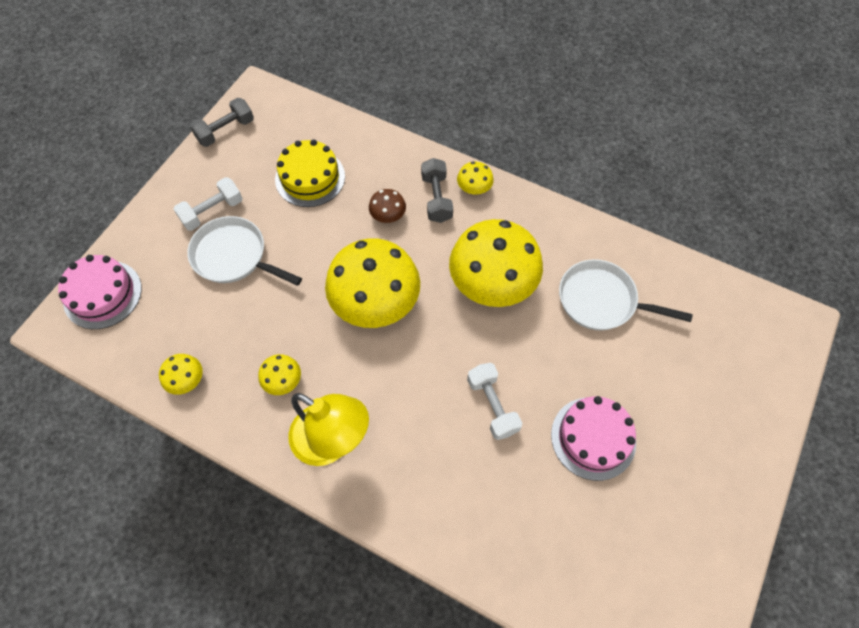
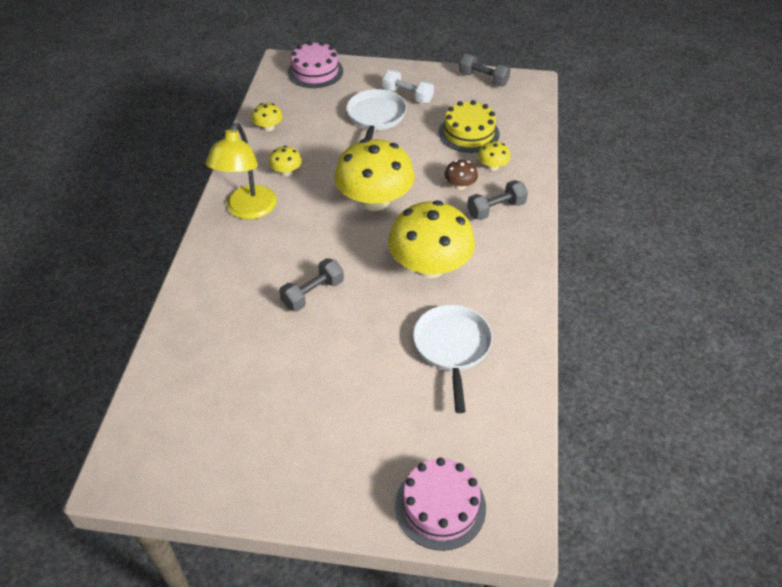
camera: 70 degrees right, 15 degrees down
(474, 188) = (522, 230): yellow mushroom -> yellow mushroom (492, 166)
(492, 405) = (313, 293): white dumbbell -> grey dumbbell
(593, 438) = (309, 369): pink cake -> pink cake (440, 506)

